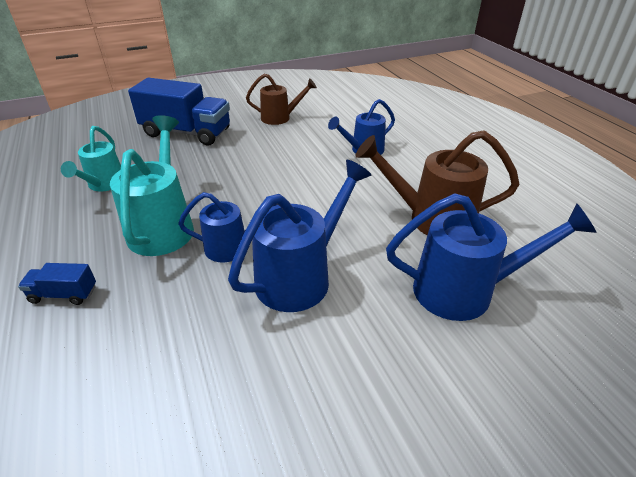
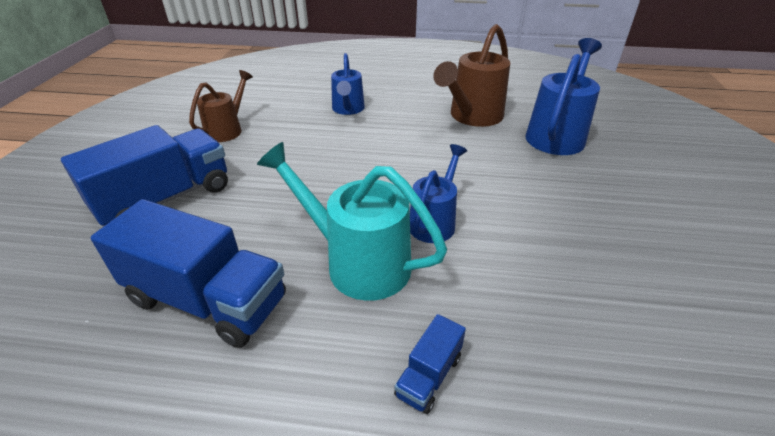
camera: 60 degrees left, 0 degrees up
(104, 185) = (207, 300): turquoise watering can -> blue truck
(301, 276) = (501, 195): blue watering can -> none

